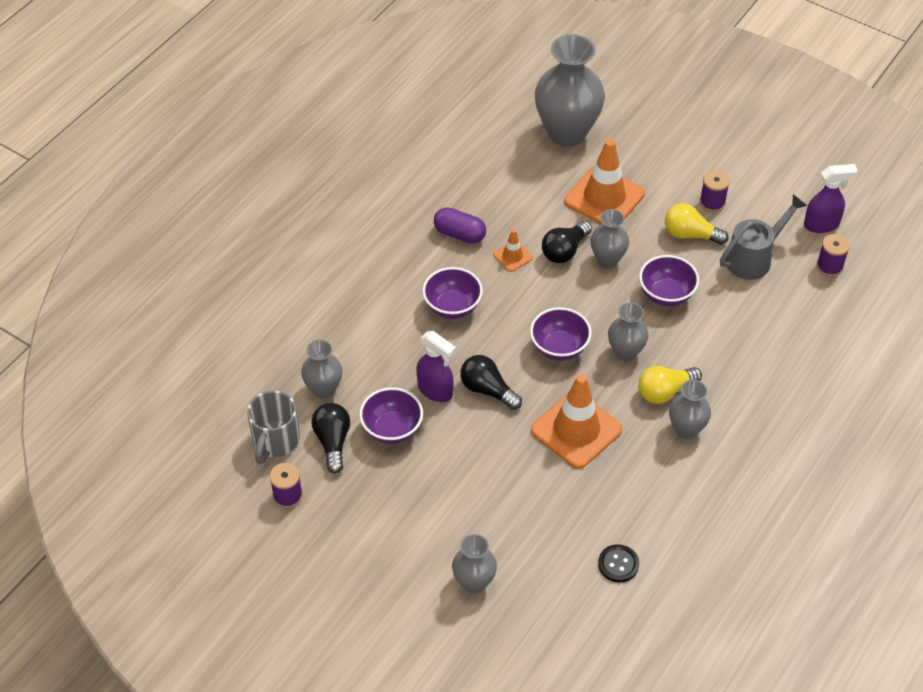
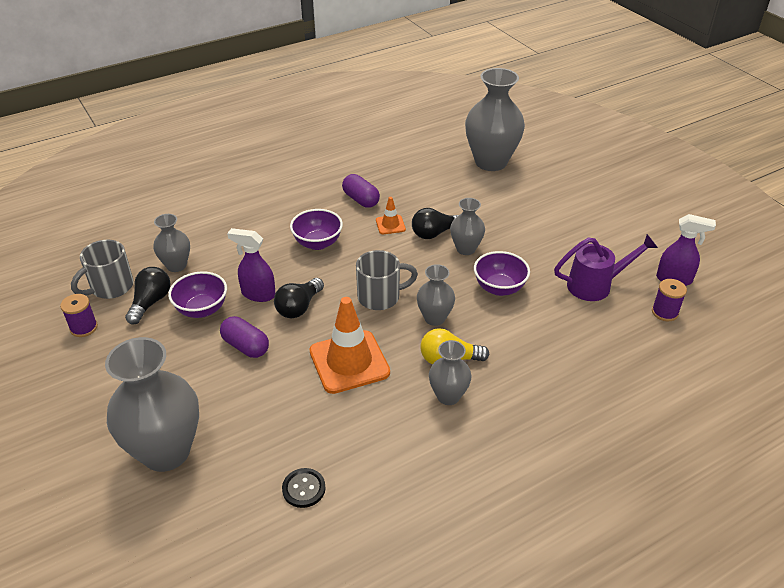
camera: 25 degrees right, 10 degrees down
(435, 390) = (258, 294): purple spray bottle -> purple spray bottle turned 135 degrees clockwise
(467, 452) = (246, 346): none -> purple capsule
(474, 582) = (166, 452): grey vase -> grey vase, size x1.91
(487, 390) = (299, 307): black light bulb -> black light bulb turned 120 degrees counterclockwise
(559, 348) = (380, 297): purple bowl -> grey mug
(604, 198) = (492, 209): orange traffic cone -> none
(690, 234) = (548, 252): yellow light bulb -> none
(712, 202) = (582, 236): purple spool -> none
(753, 258) = (595, 285): grey watering can -> purple watering can

